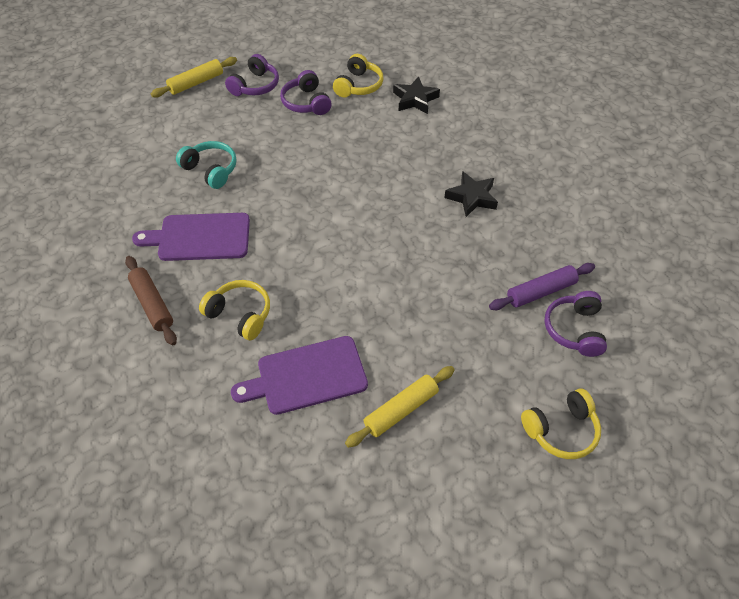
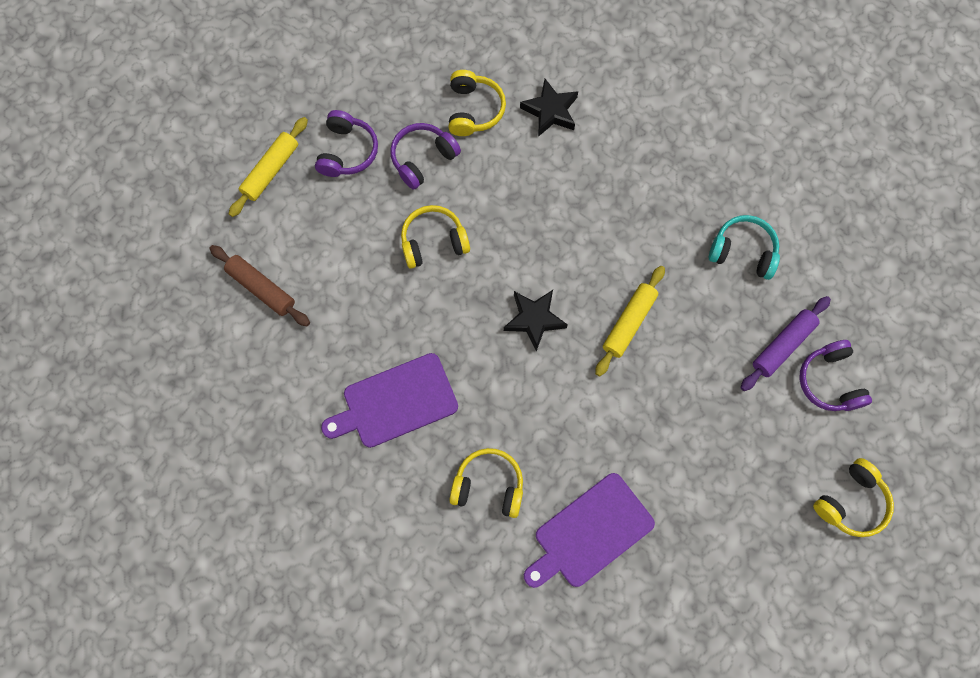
camera: 20 degrees left, 20 degrees up
(152, 304) = (389, 507): brown rolling pin -> brown rolling pin (261, 288)
(211, 170) = (359, 303): turquoise headphones -> turquoise headphones (743, 252)
(287, 150) = (433, 242): none -> yellow headphones
(306, 102) = (423, 159): purple headphones -> purple headphones turned 90 degrees clockwise
(401, 410) = (695, 536): yellow rolling pin -> yellow rolling pin (628, 323)
(472, 197) = (669, 242): black star -> black star (534, 319)

